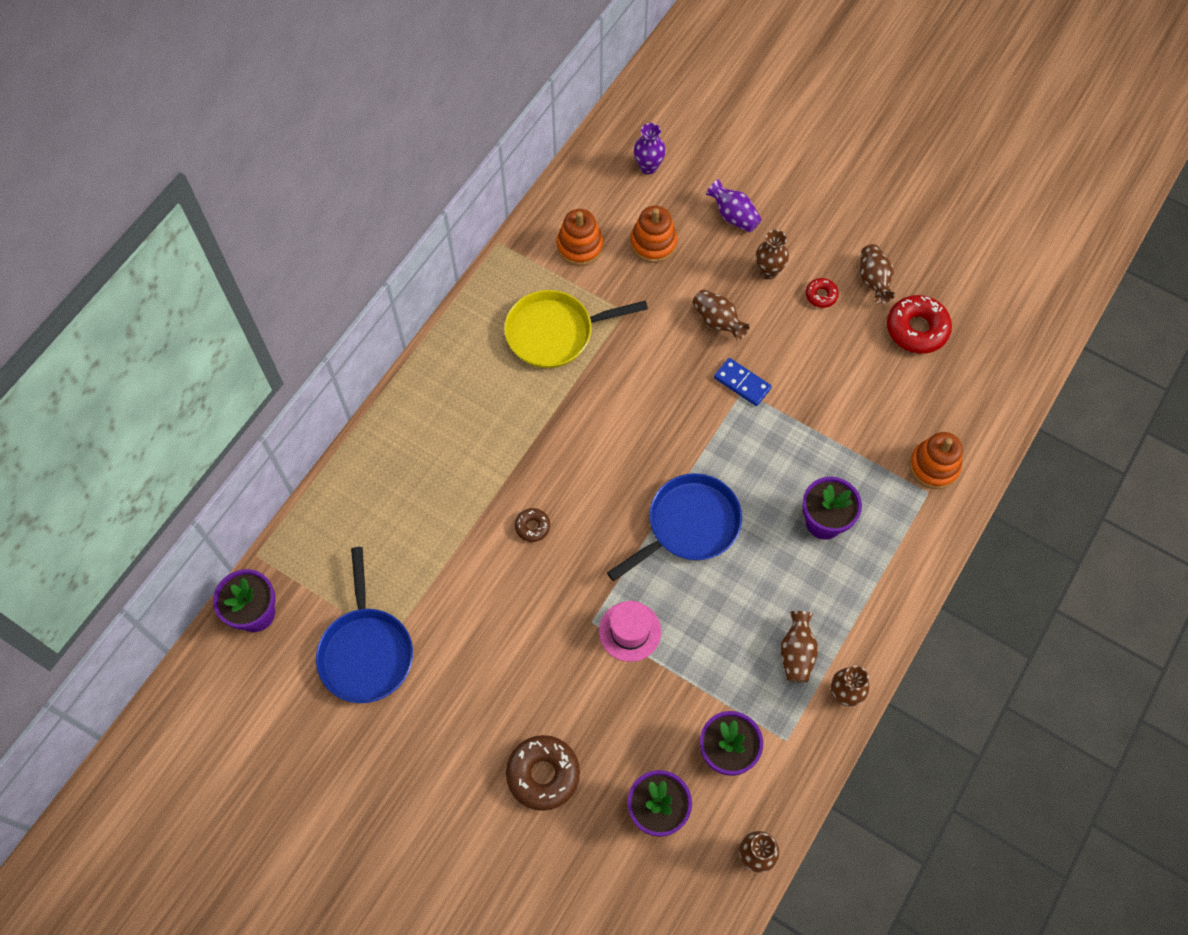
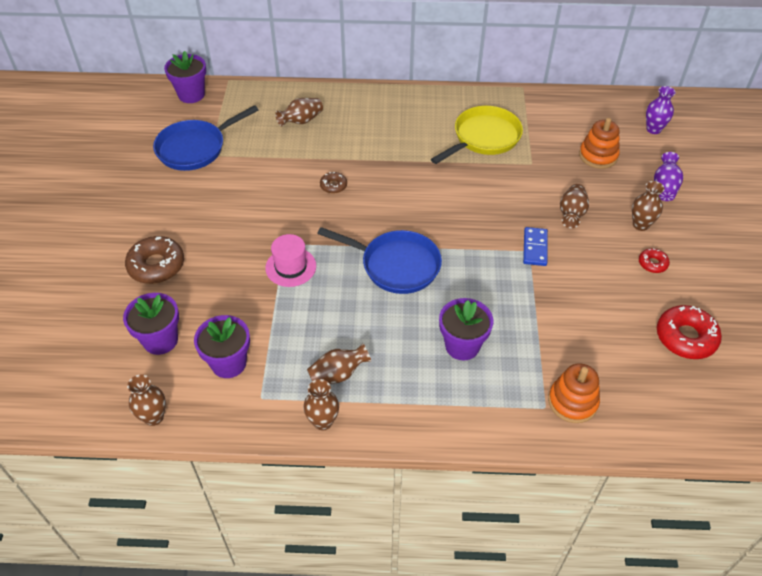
camera: 60 degrees right, 15 degrees down
(555, 333) = (483, 138): yellow pan -> yellow pan turned 90 degrees clockwise
(580, 246) = (558, 123): orange stacking toy -> none
(873, 280) = (699, 291): brown vase -> brown vase (301, 121)

